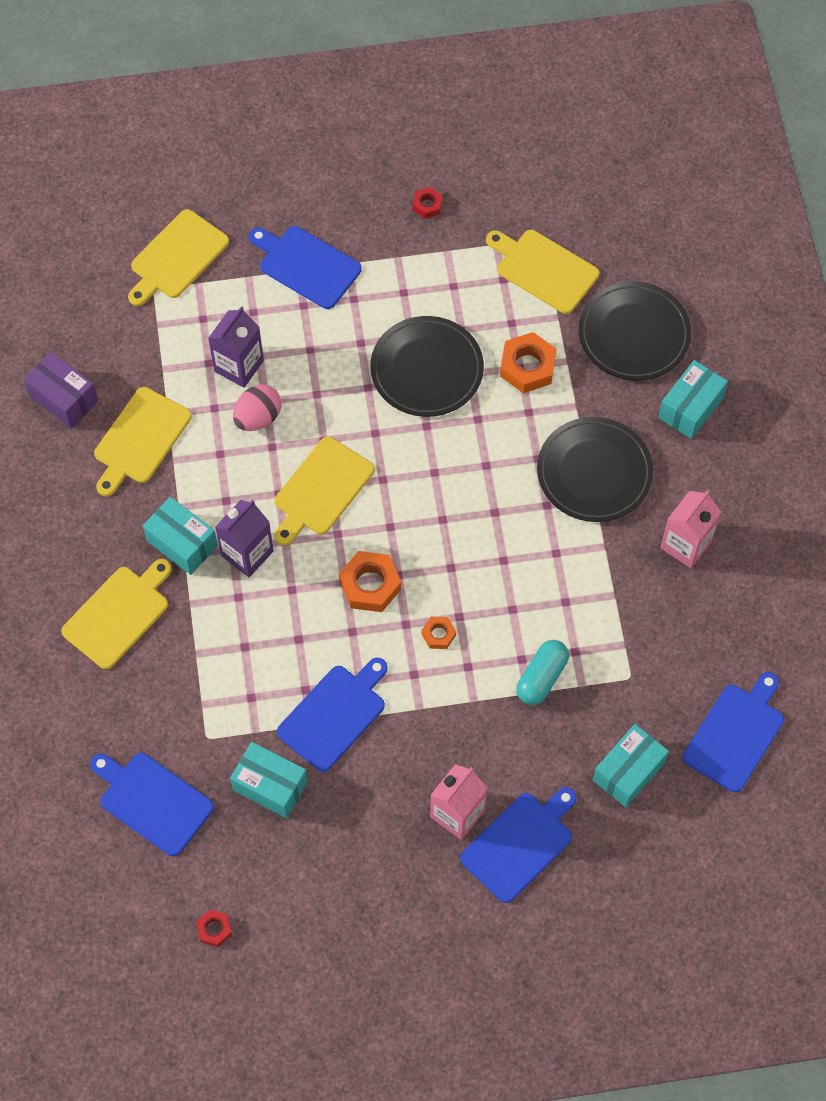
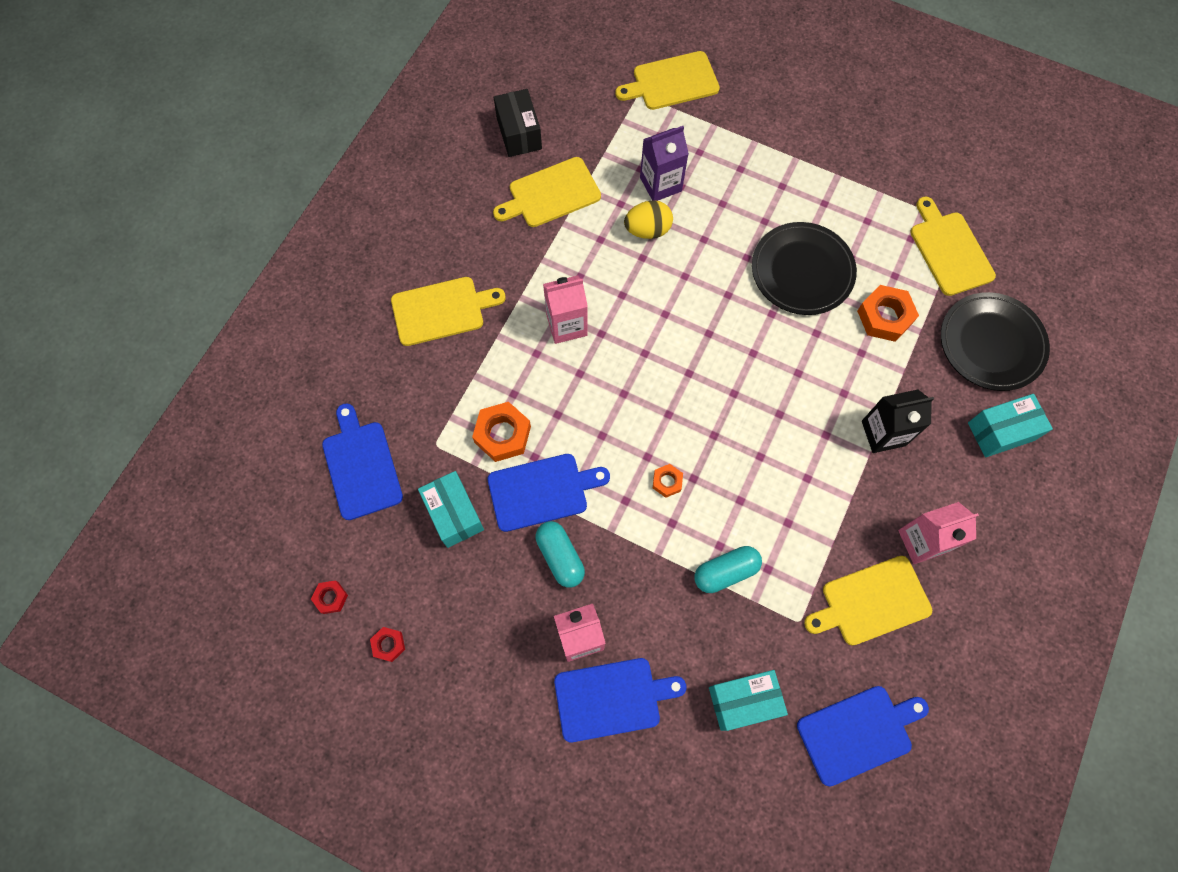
camera: 35 degrees right, 5 degrees up
(64, 398) = (519, 133): purple box -> black box
(182, 543) = (525, 287): turquoise box -> none
(247, 553) = (566, 325): purple carton -> pink carton
(258, 417) = (647, 230): pink egg -> yellow egg
(306, 265) = (763, 141): blue cutting board -> none
(321, 489) = (656, 312): yellow cutting board -> yellow cutting board (871, 601)
(370, 585) = (641, 408): orange nut -> orange nut (502, 434)
(391, 759) = (560, 556): none -> turquoise capsule
(427, 205) = (888, 150): red nut -> red nut (388, 644)
(594, 472) = (883, 433): black plate -> black carton

